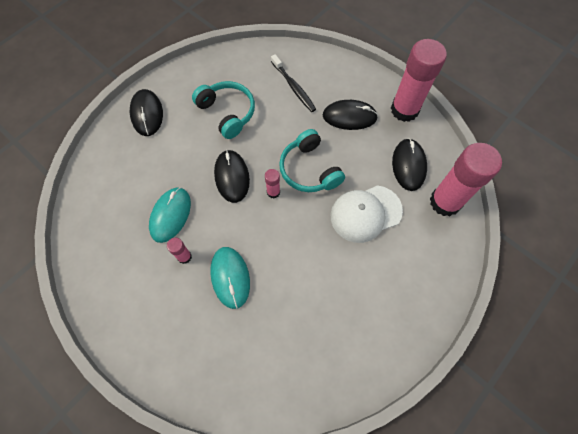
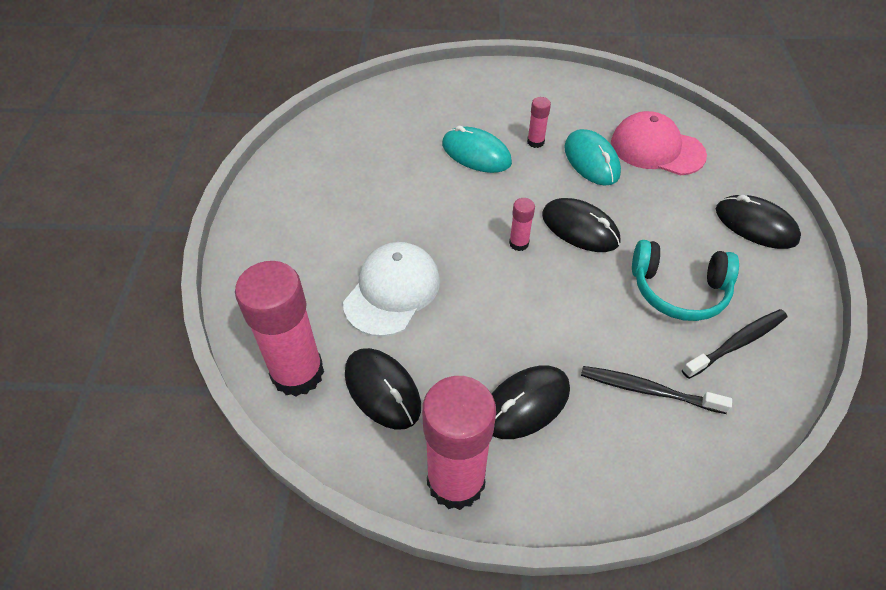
camera: 140 degrees right, 15 degrees down
(124, 193) = (657, 149): none -> pink cap
(234, 77) = (737, 343): none -> black toothbrush
(309, 170) = (505, 293): turquoise headphones -> none

